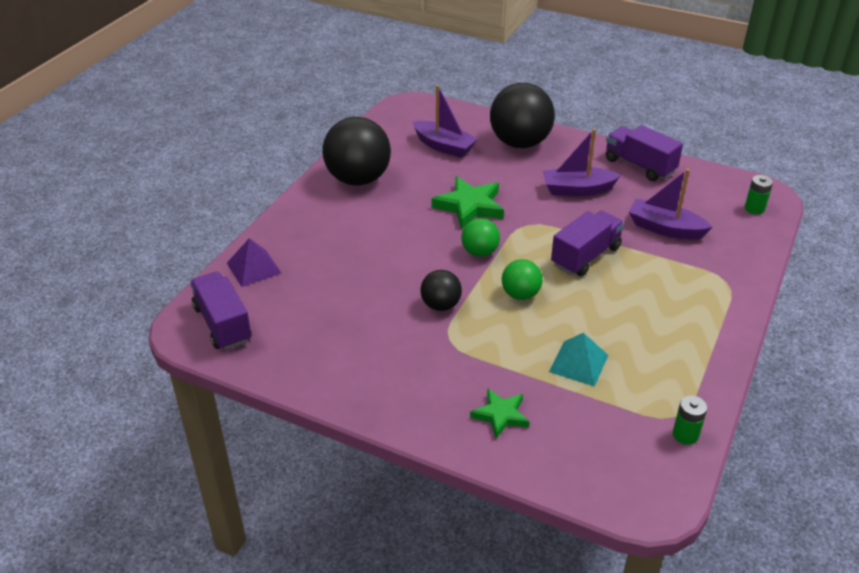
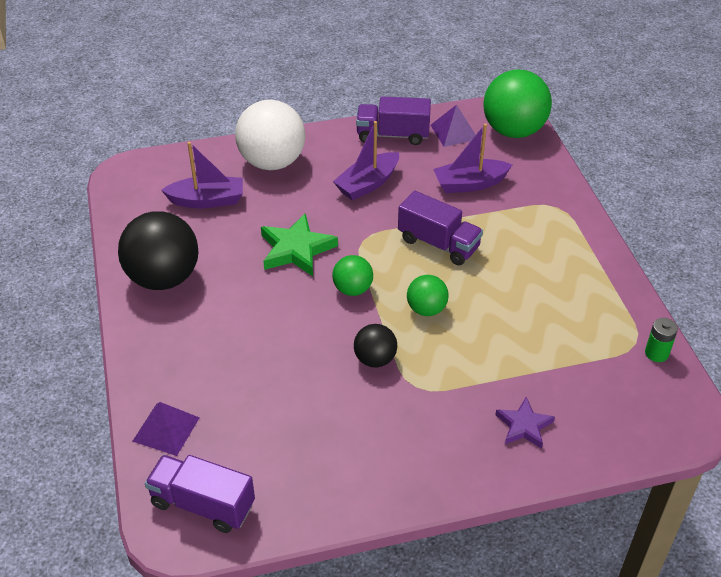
camera: 40 degrees left, 5 degrees up
(500, 415) = (524, 426): green star -> purple star
(520, 143) = (272, 162): black ball -> white ball
(578, 363) = (530, 343): turquoise pyramid -> none
(585, 256) = (438, 244): purple truck -> purple truck turned 120 degrees clockwise
(697, 186) = (454, 132): none -> purple pyramid
(754, 208) = (513, 131): green battery -> green ball

